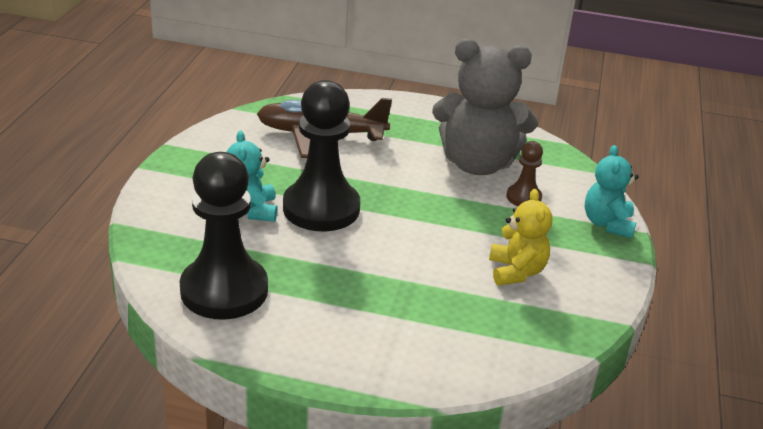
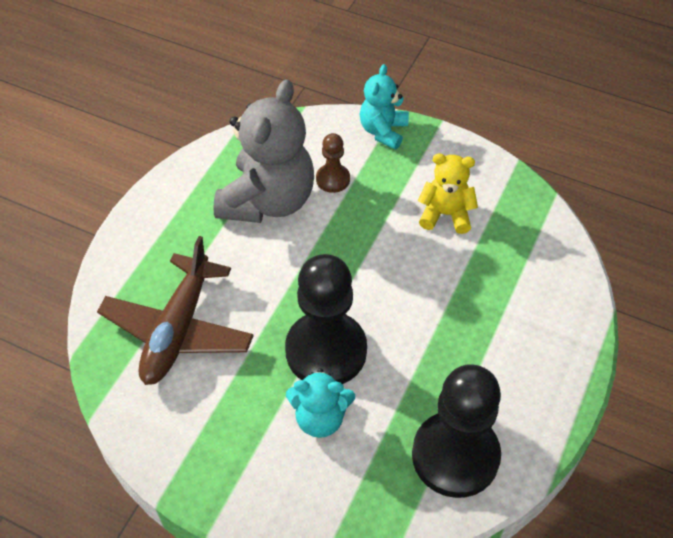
camera: 75 degrees left, 20 degrees up
(607, 224) = (383, 131): turquoise teddy bear -> turquoise teddy bear turned 90 degrees clockwise

